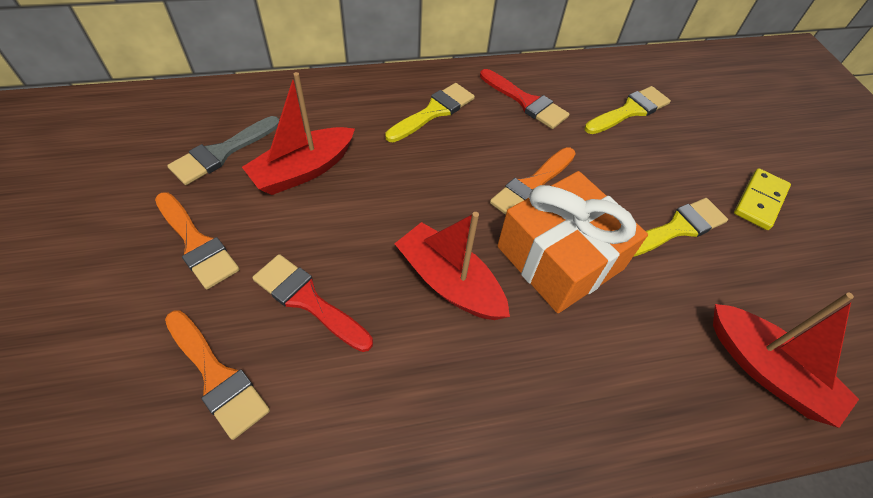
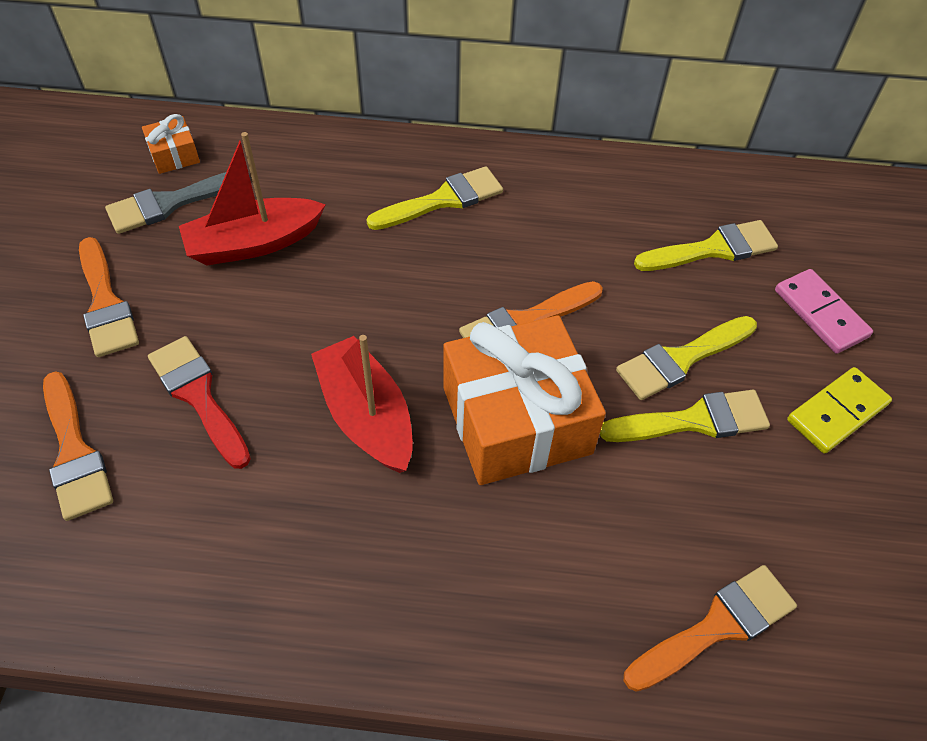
camera: 20 degrees right, 0 degrees up
(210, 116) = (174, 155): none -> orange gift
(526, 102) = (571, 209): red brush -> none
(647, 188) = (681, 359): none -> yellow brush
(716, 139) = (820, 313): none -> pink domino
(767, 371) = (717, 626): red boat -> orange brush

